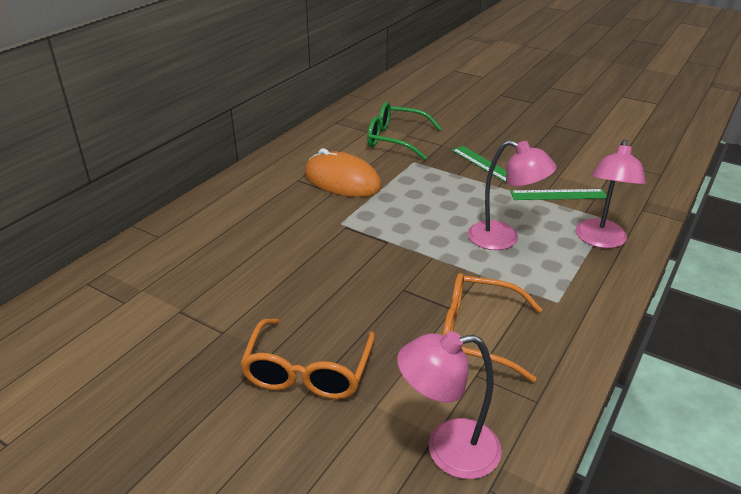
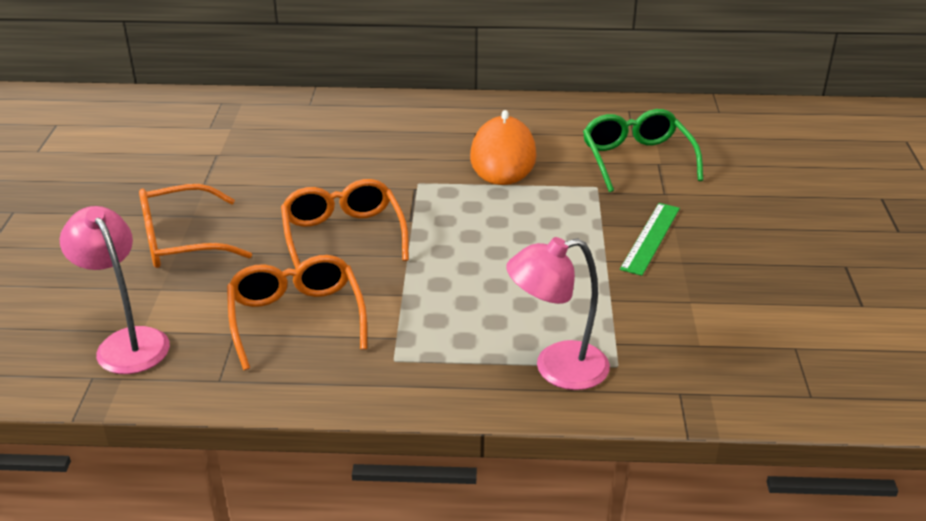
camera: 60 degrees right, 0 degrees up
(380, 278) = (343, 236): none -> orange glasses
(503, 239) = (488, 293): pink lamp -> none
(558, 195) = (638, 312): green ruler -> none

